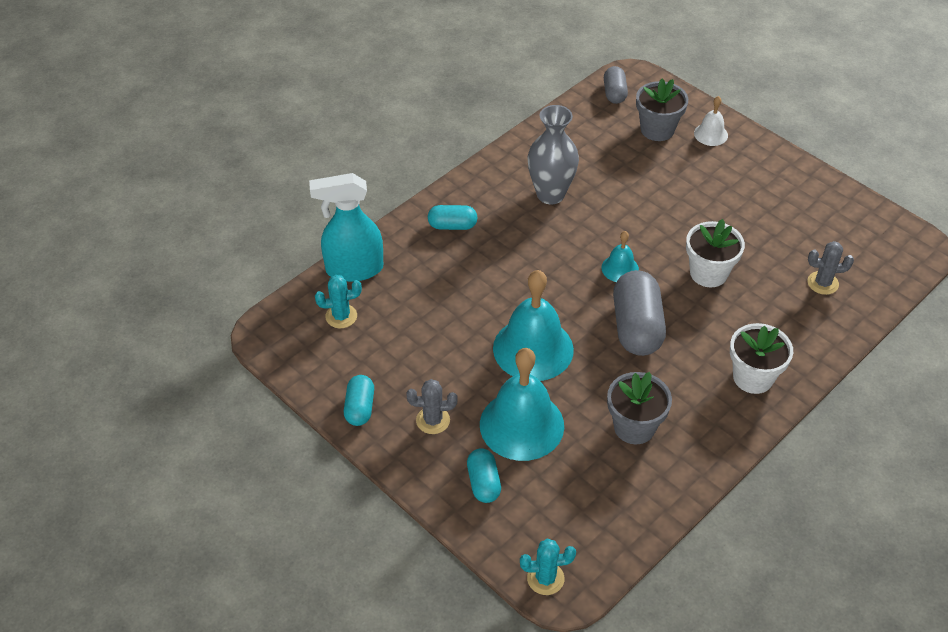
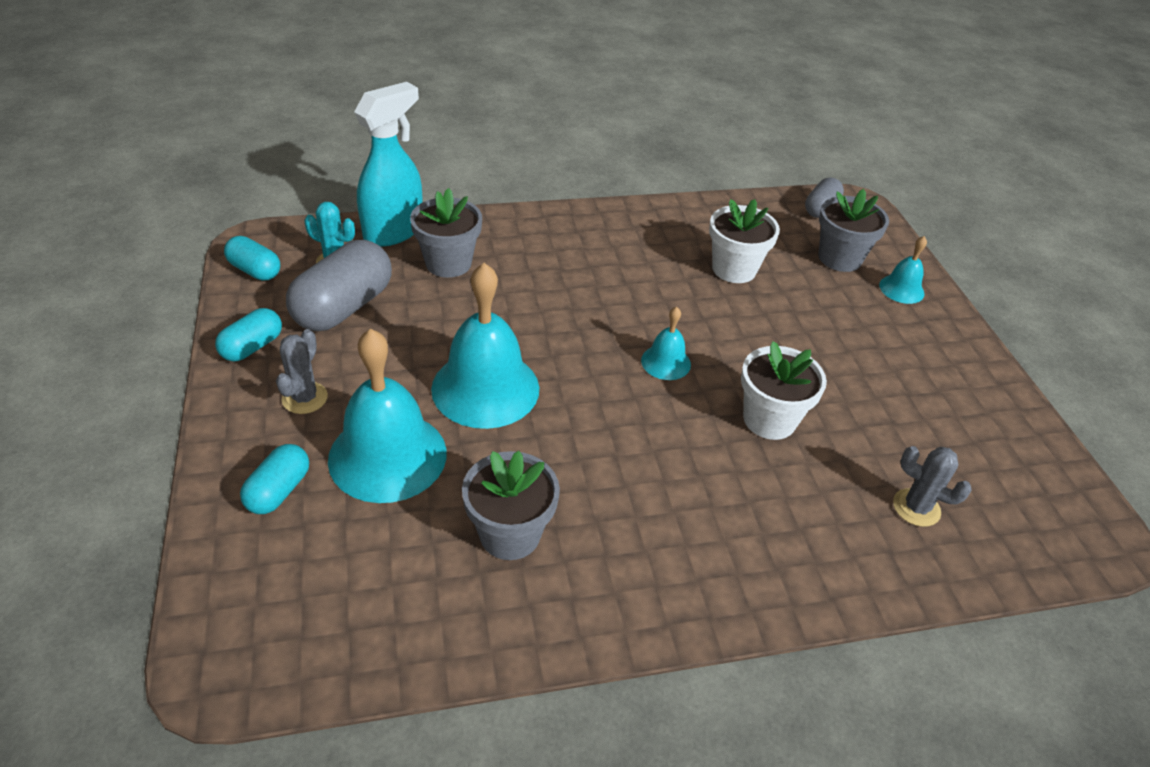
camera: 30 degrees right, 5 degrees down
(353, 269) = (394, 231): turquoise spray bottle -> turquoise spray bottle turned 105 degrees clockwise
(417, 274) = (448, 263): none -> grey flower pot
(433, 420) = (305, 398): grey cactus -> grey cactus turned 75 degrees clockwise
(452, 226) = (529, 241): turquoise capsule -> turquoise capsule (255, 270)
(545, 578) = (216, 644): turquoise cactus -> none
(550, 194) = (659, 261): grey vase -> none
(636, 327) = (624, 429): grey capsule -> grey capsule (344, 307)
(711, 134) = (901, 289): white bell -> turquoise bell
(753, 377) = (718, 565): white flower pot -> white flower pot (734, 269)

